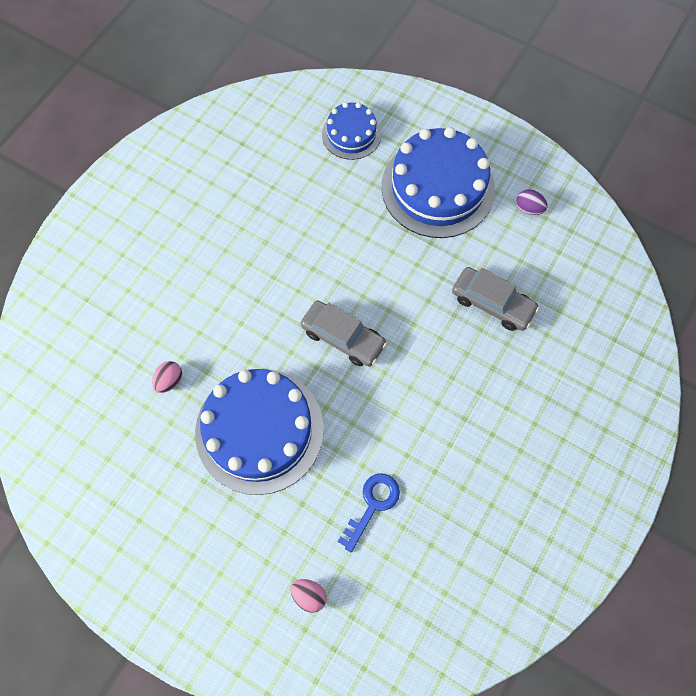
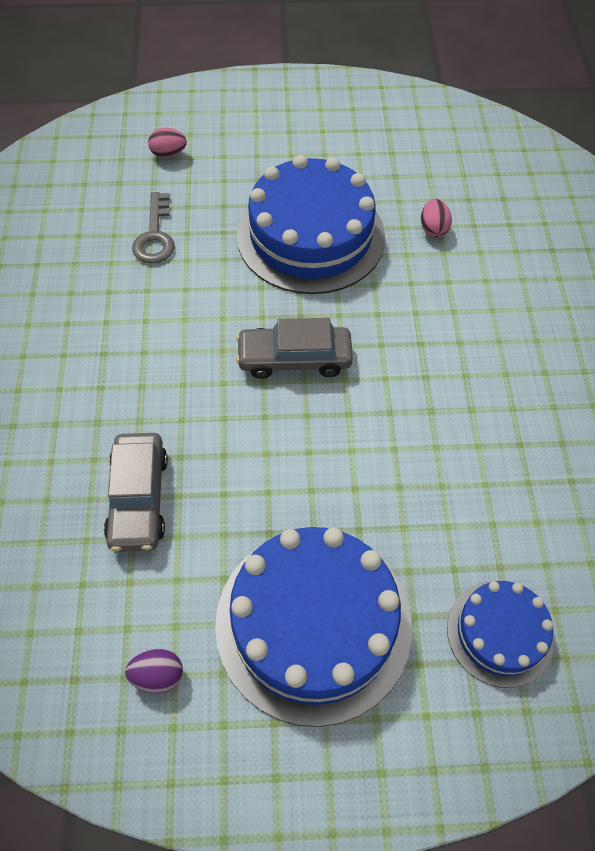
camera: 145 degrees right, 10 degrees down
(372, 505) = (155, 236): blue key -> grey key
(492, 303) = (138, 498): grey car -> grey car turned 90 degrees counterclockwise

